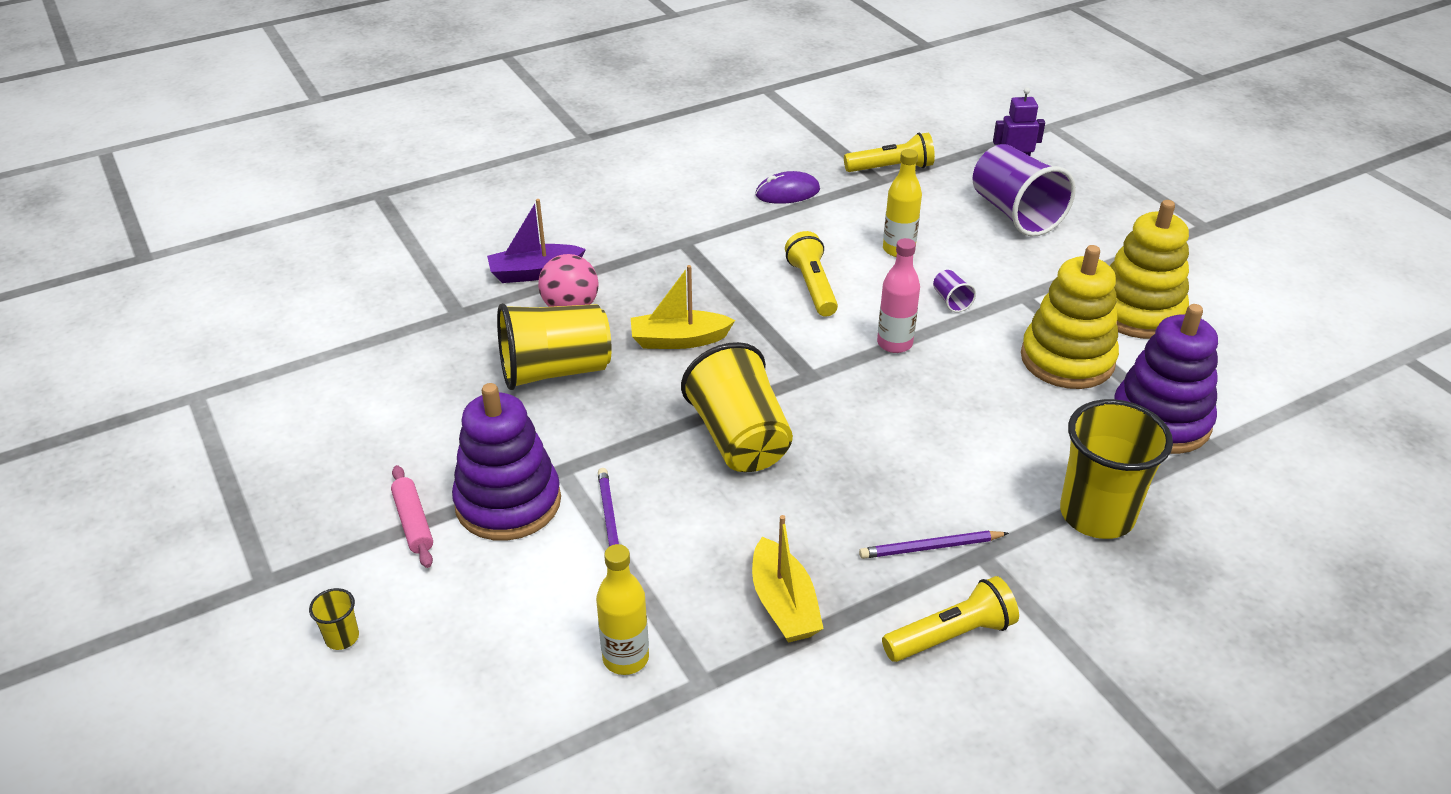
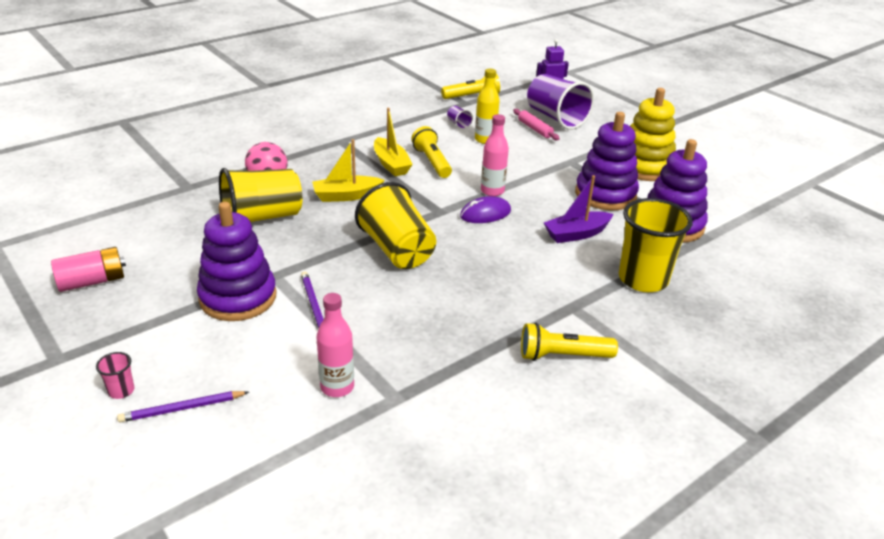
camera: 10 degrees left, 5 degrees down
(318, 462) = (92, 281): none -> pink battery
(342, 637) = (121, 391): yellow cup -> pink cup
(413, 522) = (169, 314): pink rolling pin -> pink rolling pin (535, 129)
(535, 273) = (240, 162): purple boat -> purple boat (576, 234)
(625, 658) = (337, 387): yellow bottle -> pink bottle
(783, 604) = (444, 346): yellow boat -> yellow boat (391, 164)
(787, 192) = (406, 111): purple mouse -> purple mouse (485, 213)
(930, 547) = (538, 305): purple pencil -> purple pencil (182, 409)
(951, 301) = (524, 166): purple cup -> purple cup (458, 124)
(951, 635) = (562, 356): yellow flashlight -> yellow flashlight turned 150 degrees counterclockwise
(1067, 359) = (605, 194): yellow stacking toy -> purple stacking toy

